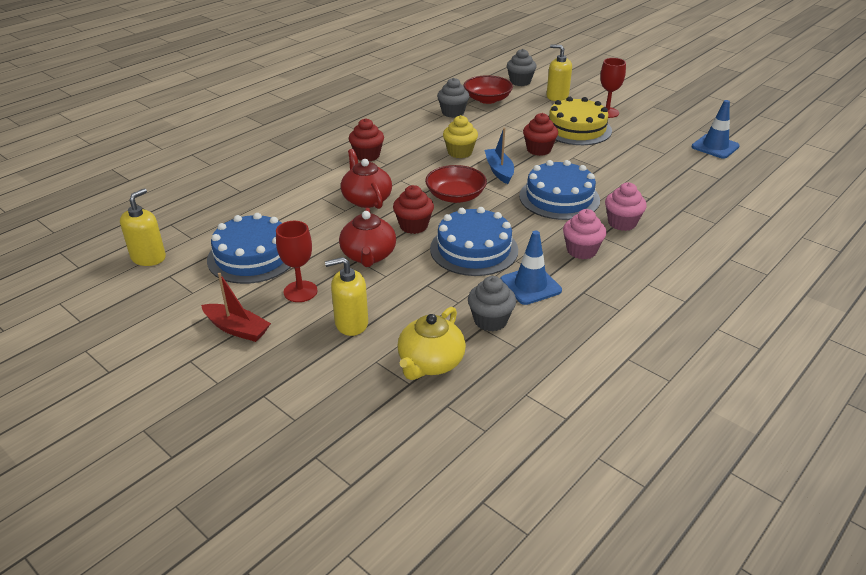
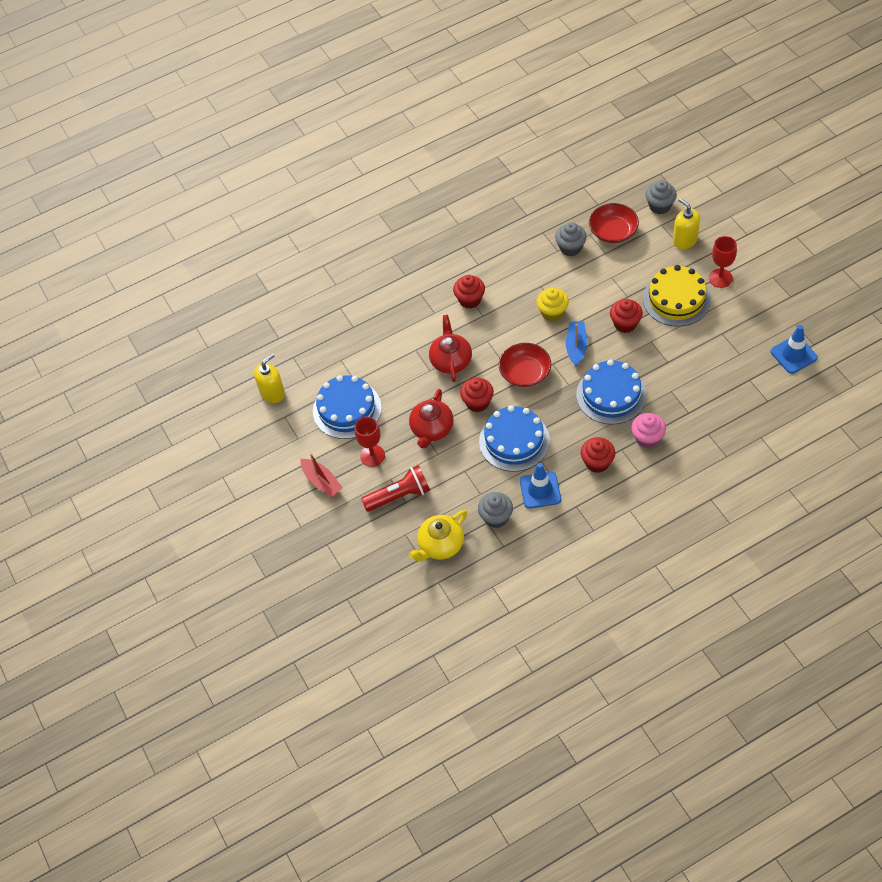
camera: 25 degrees right, 20 degrees up
(351, 323) = (399, 496): yellow soap dispenser -> red flashlight
(581, 251) = (597, 462): pink cupcake -> red cupcake

